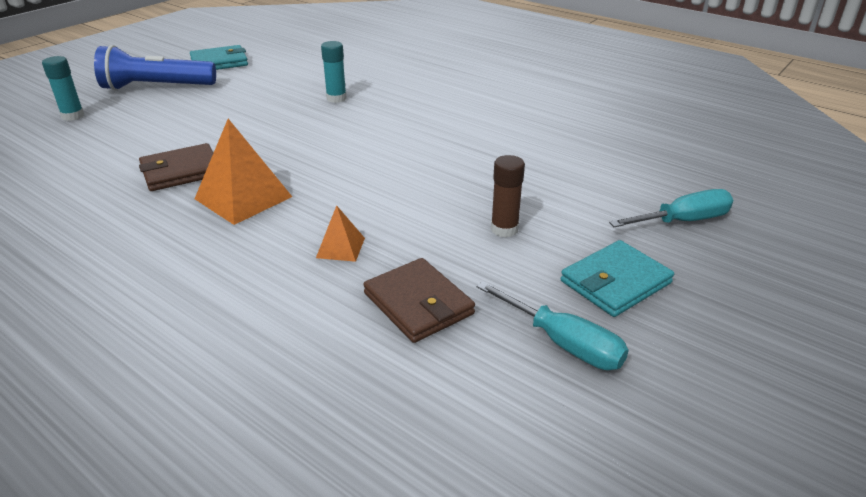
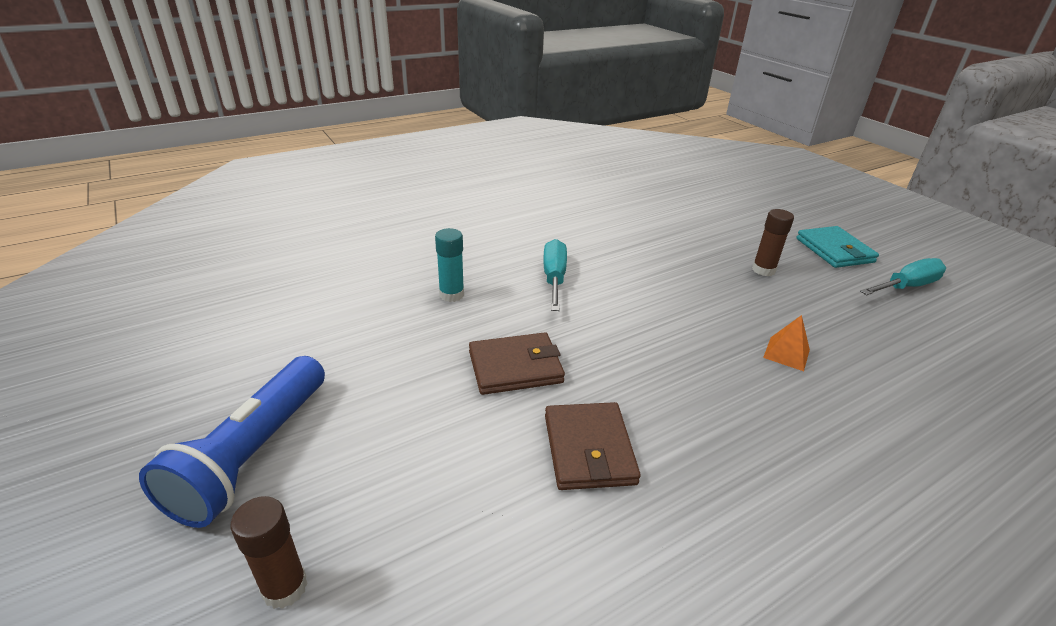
camera: 70 degrees left, 0 degrees up
(73, 116) = (285, 587): turquoise glue stick -> brown glue stick
(219, 62) = (217, 370): turquoise wallet -> none
(243, 197) = (676, 402): orange pyramid -> none
(418, 304) = (870, 331): brown wallet -> brown wallet (515, 367)
(682, 221) = (760, 208): turquoise screwdriver -> turquoise screwdriver (554, 278)

